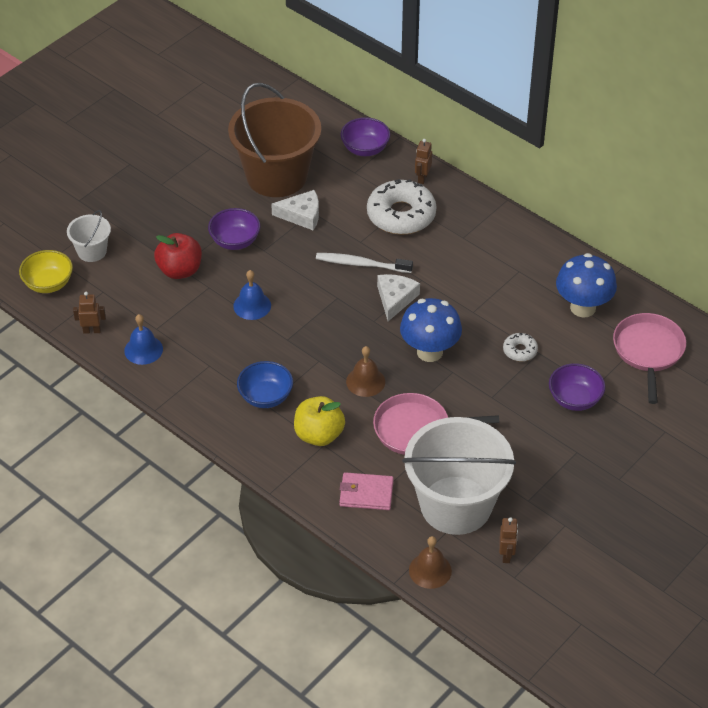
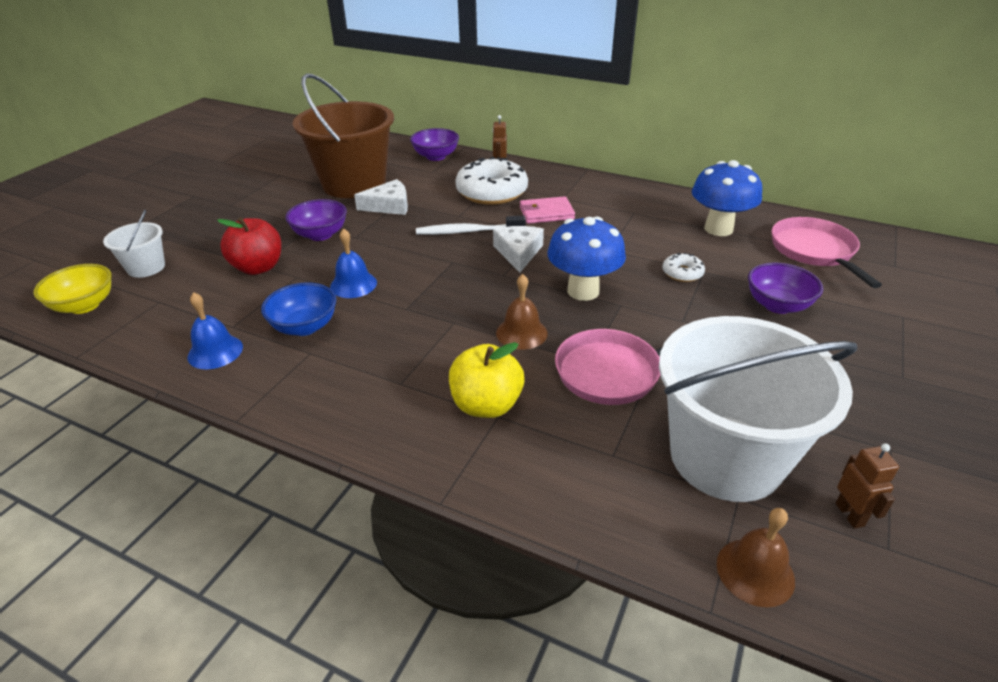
camera: 15 degrees left, 10 degrees down
(92, 330) = (141, 343): brown robot -> none
(265, 397) = (396, 374): blue bowl -> blue bowl (304, 327)
(366, 493) = (589, 469): pink wallet -> pink wallet (546, 213)

